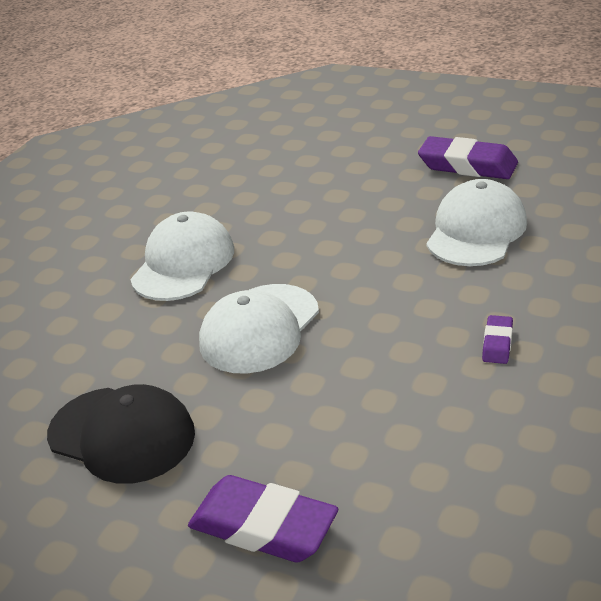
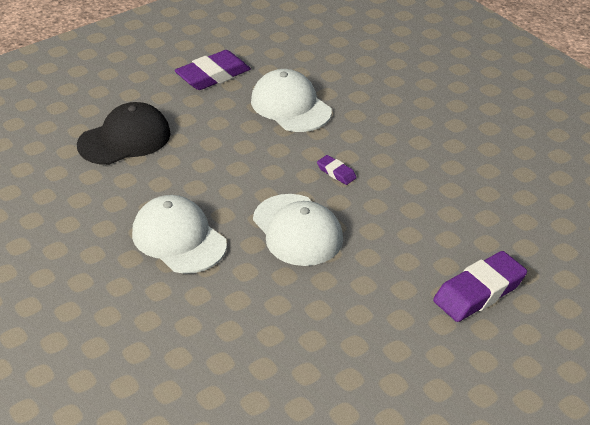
camera: 65 degrees left, 5 degrees up
(122, 435) = (349, 327): black cap -> black cap (125, 139)
(497, 343) = (404, 148): purple eraser -> purple eraser (336, 172)

